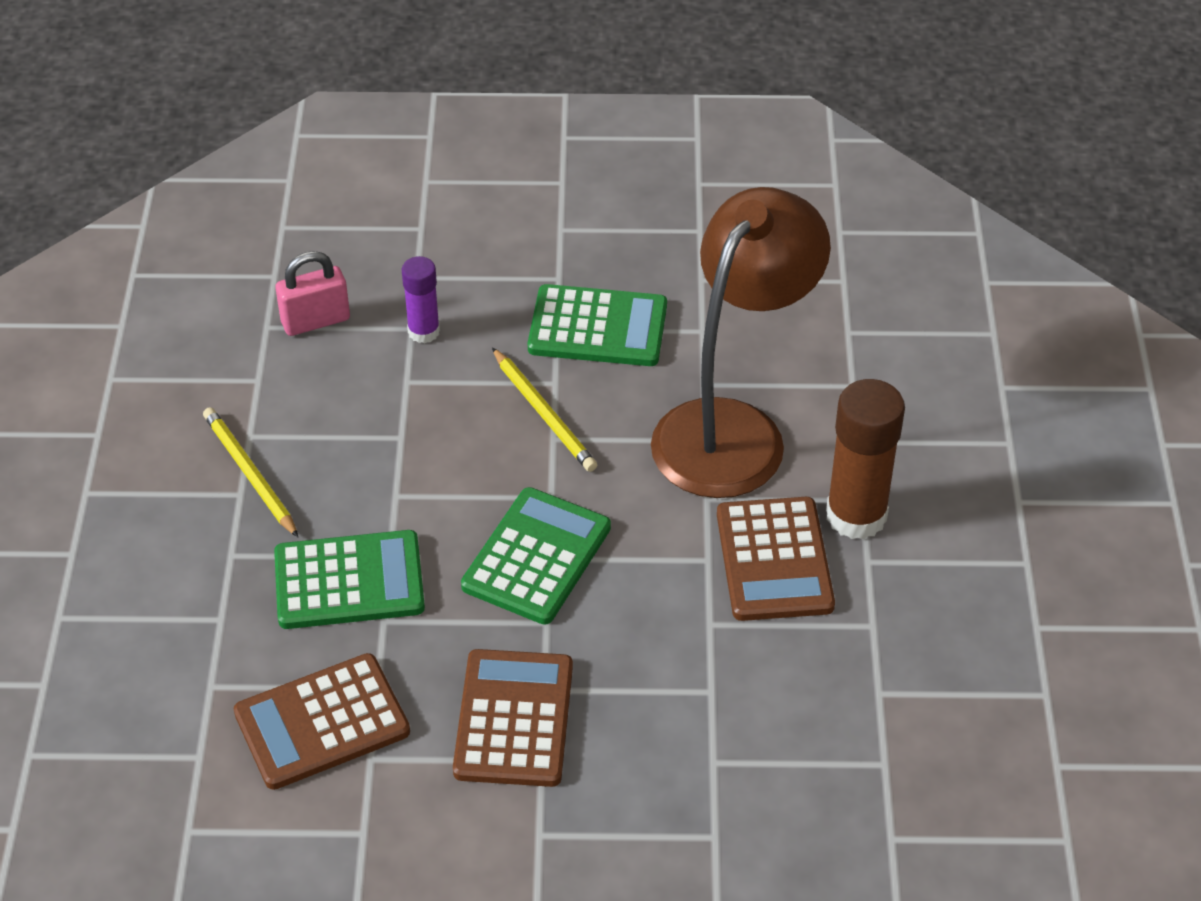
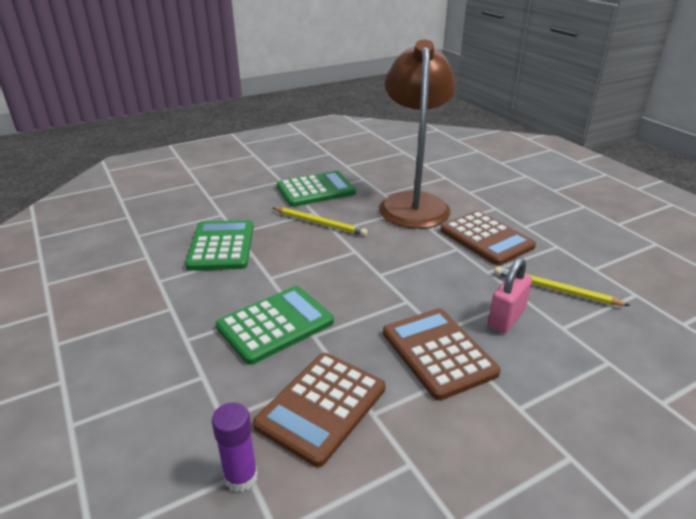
camera: 30 degrees left, 15 degrees down
(249, 474) = (170, 297): yellow pencil -> yellow pencil (555, 289)
(315, 321) = (165, 225): pink padlock -> pink padlock (506, 318)
(424, 331) = (229, 213): purple glue stick -> purple glue stick (241, 477)
(537, 557) = (373, 276): green calculator -> green calculator (221, 246)
(856, 515) = (500, 213): brown glue stick -> none

